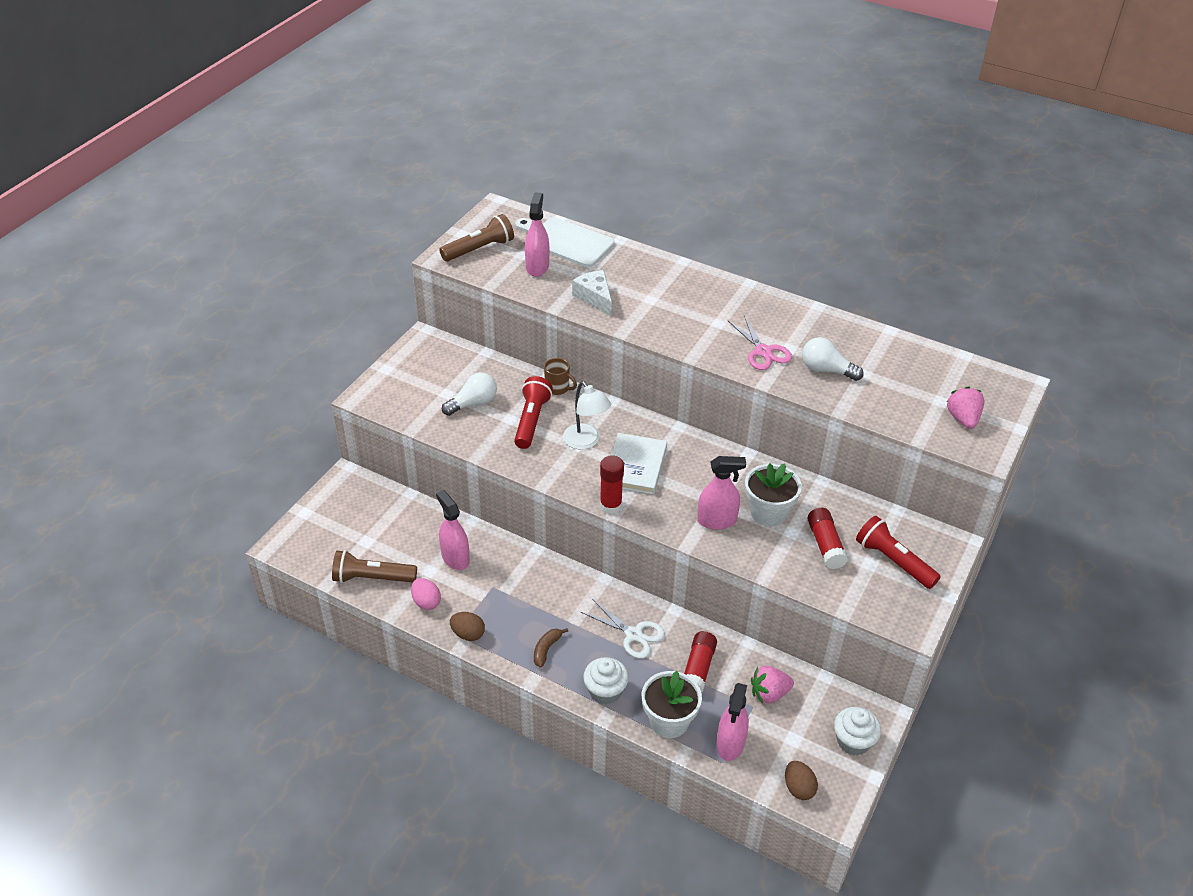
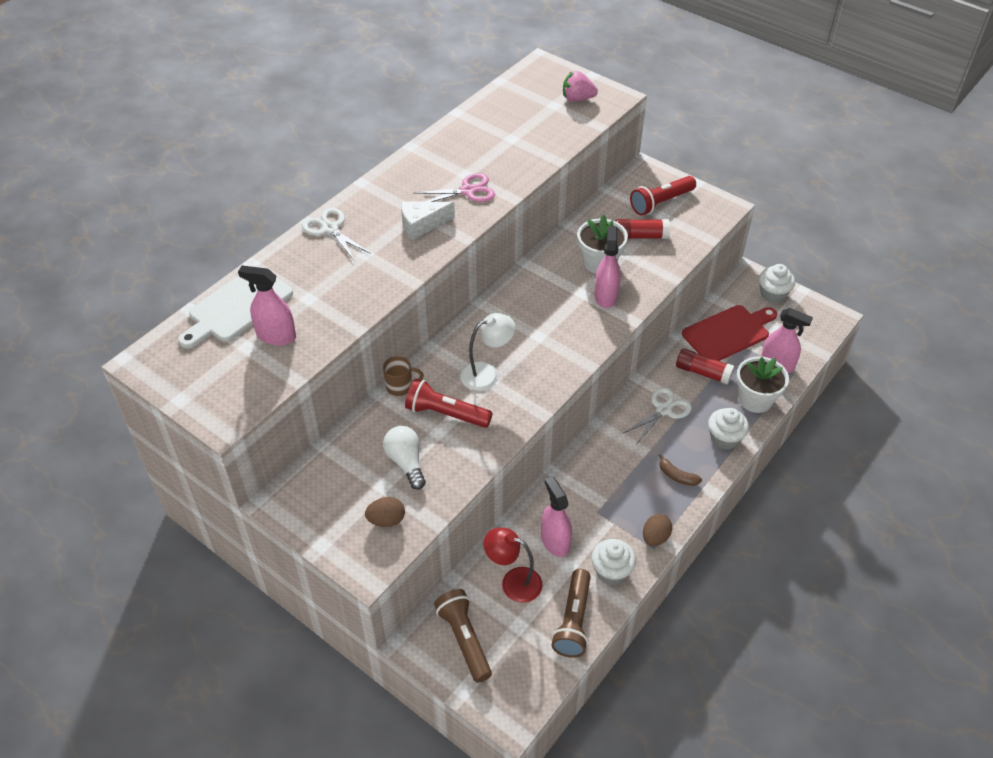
camera: 80 degrees left, 5 degrees up
(409, 533) = (513, 582): none -> red lamp
(426, 602) = (611, 571): pink egg -> white cupcake
(455, 558) = (555, 541): pink spray bottle -> pink spray bottle turned 90 degrees clockwise
(479, 249) = (221, 385): brown flashlight -> brown flashlight (464, 639)
(558, 388) = (400, 386): brown mug -> brown mug turned 45 degrees clockwise
(595, 298) = (349, 295): white cheese -> white cheese (422, 224)
(610, 505) = (577, 366): red glue stick -> none
(635, 466) = (528, 341): white book -> none
(677, 274) = (330, 229): none -> white scissors
(769, 693) = (728, 333): pink strawberry -> red cutting board
(798, 788) = (815, 332): brown egg -> brown egg (386, 520)
(826, 370) = (502, 158): white light bulb -> none

